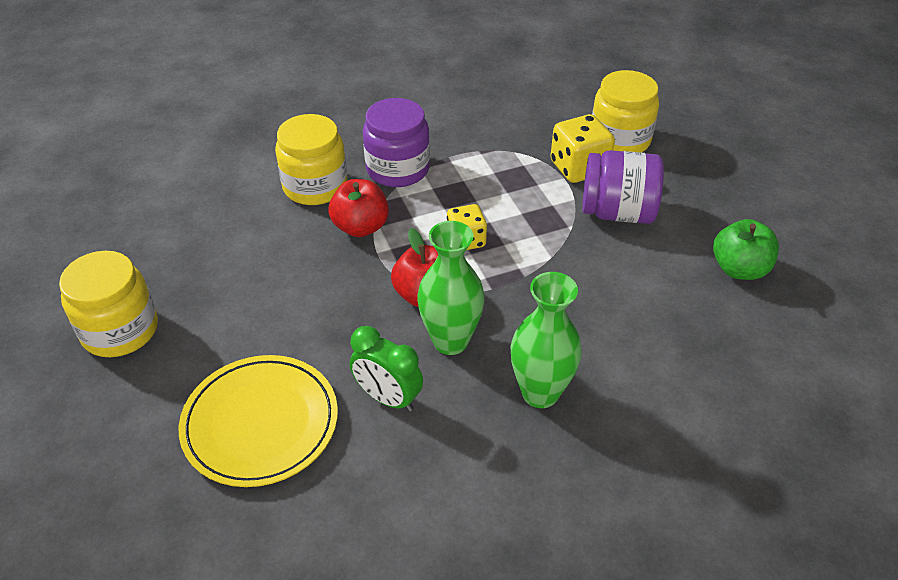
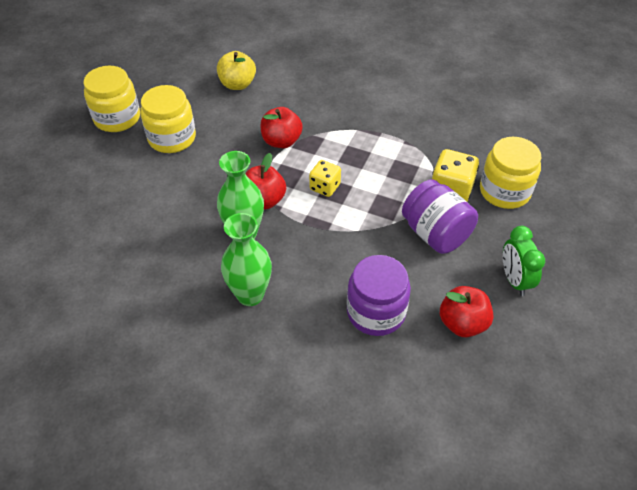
camera: 45 degrees right, 5 degrees up
(228, 202) = (237, 84): none -> yellow apple
(260, 423) = (116, 205): yellow plate -> none
(315, 186) = (288, 103): yellow jar -> yellow jar (172, 138)
(388, 398) = (179, 238): green clock -> green clock (514, 280)
(398, 169) = (343, 121): purple jar -> purple jar (376, 312)
(739, 269) = (462, 323): green apple -> red apple

